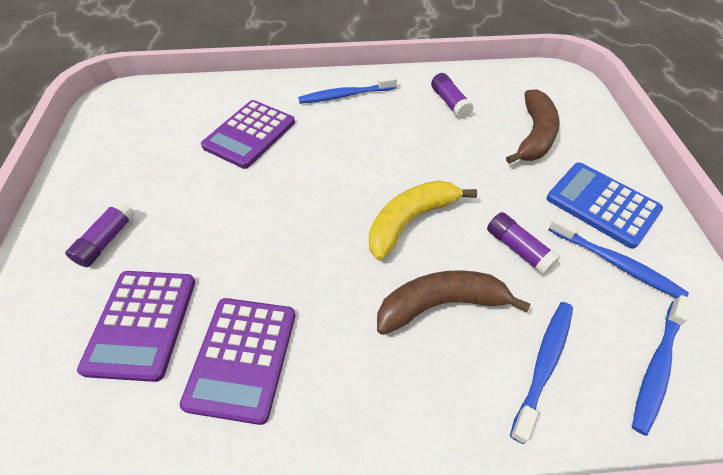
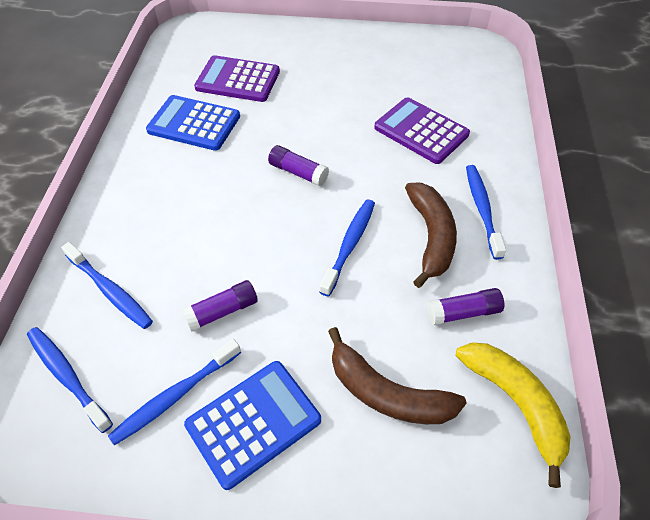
camera: 100 degrees right, 0 degrees up
(107, 240) = (313, 59): purple glue stick -> purple glue stick (298, 172)
(242, 357) = (194, 123): purple calculator -> blue calculator
(408, 169) = (349, 245): none -> blue toothbrush
(410, 220) = (282, 234): yellow banana -> yellow banana (515, 404)
(441, 304) = (189, 236): brown banana -> brown banana (431, 237)

